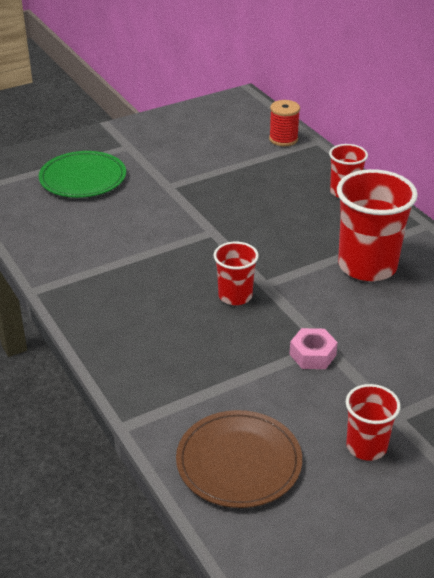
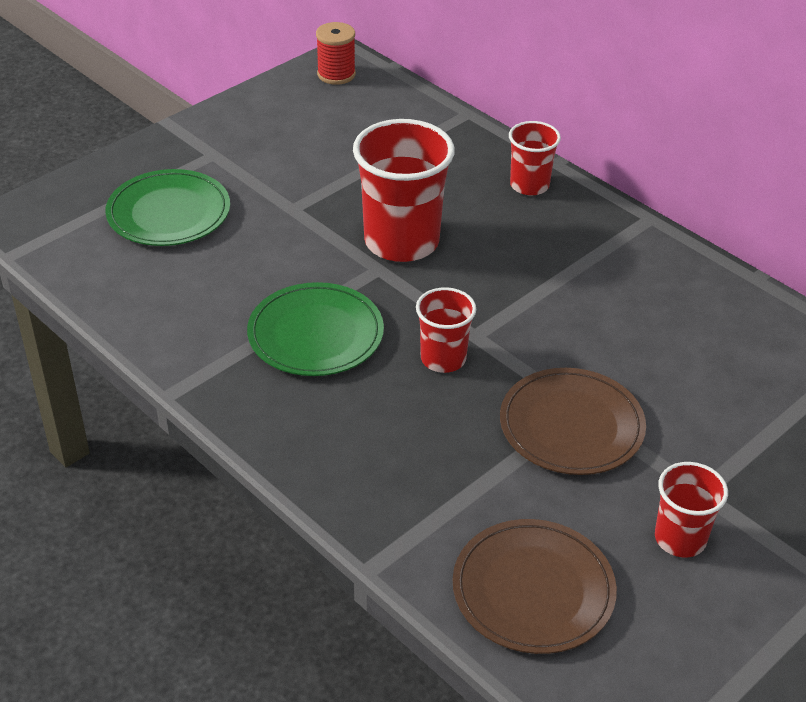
camera: 15 degrees left, 5 degrees up
(150, 267) = (315, 334): none -> green plate
(283, 139) = (421, 116): red spool -> red spool (336, 74)
(312, 355) = (571, 426): pink nut -> brown plate
(367, 266) = (595, 289): red cup -> red cup (401, 241)

